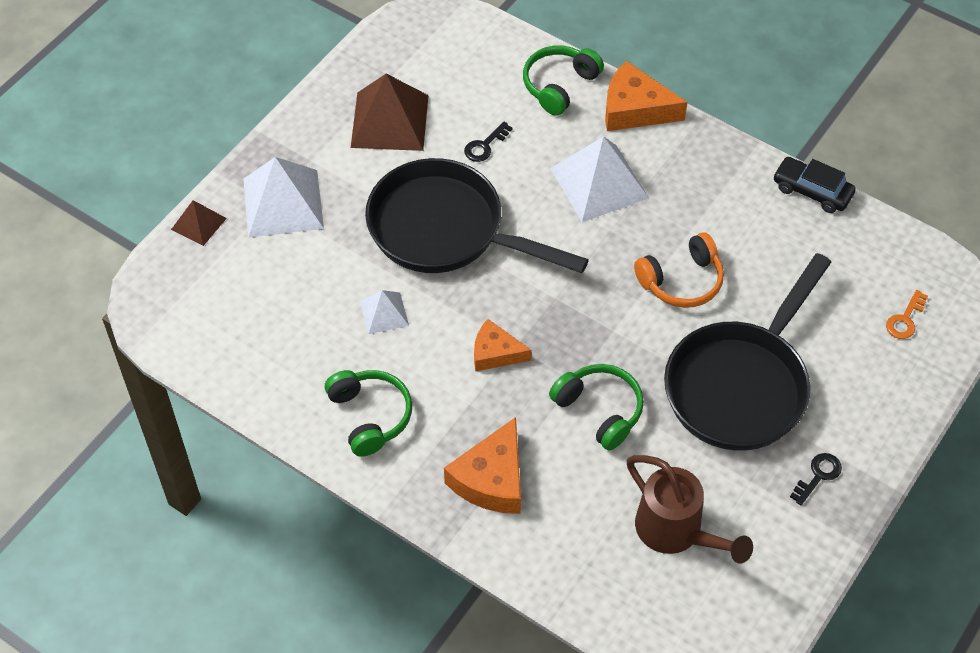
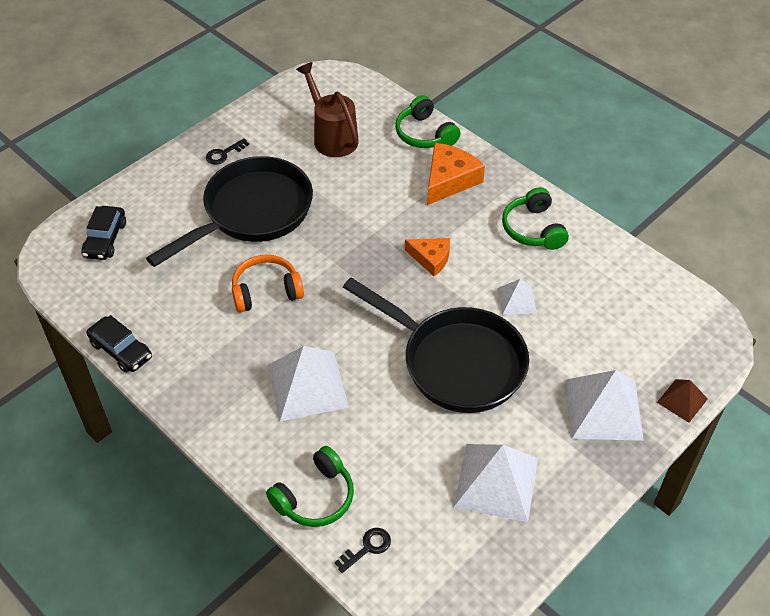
camera: 170 degrees left, 5 degrees down
(390, 121) = (496, 482): brown pyramid -> white pyramid
(485, 145) = (405, 440): black key -> black key (367, 548)
(599, 410) = (361, 210): green headphones -> green headphones (425, 134)
(635, 109) = (248, 457): orange cheese -> none
(905, 319) = (105, 239): orange key -> black car

